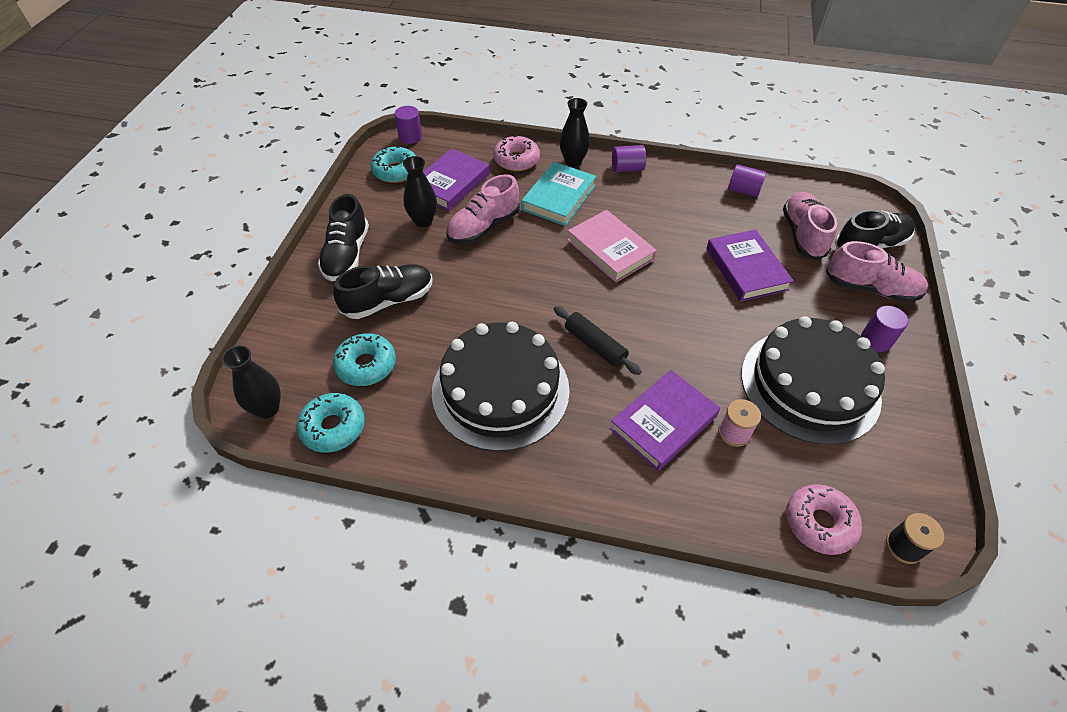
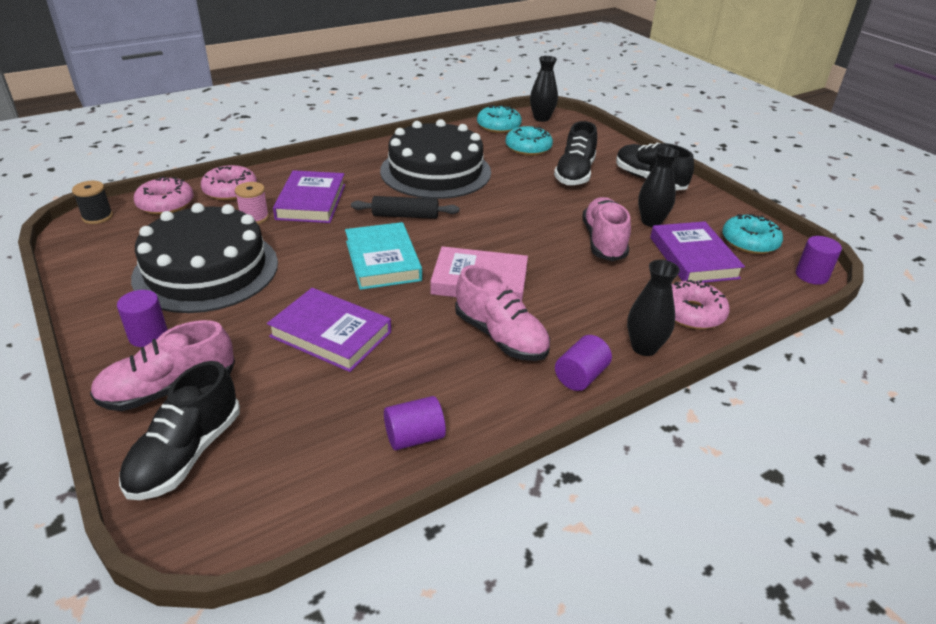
camera: 135 degrees right, 15 degrees down
(558, 197) = (592, 300): turquoise book -> turquoise book (382, 260)
(736, 503) = (230, 190): none -> pink donut
(802, 235) = (290, 415): pink shoe -> pink shoe (501, 337)

